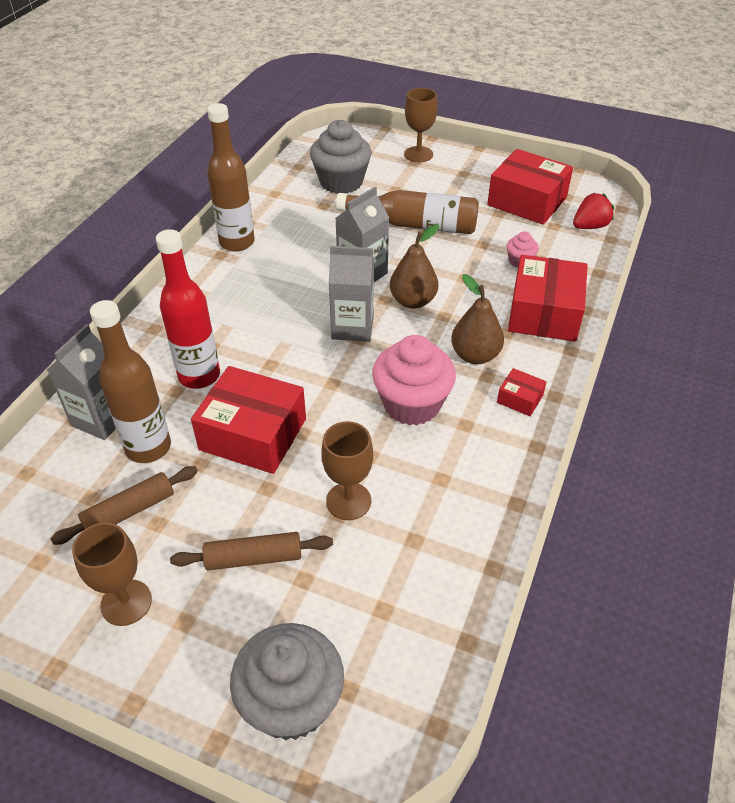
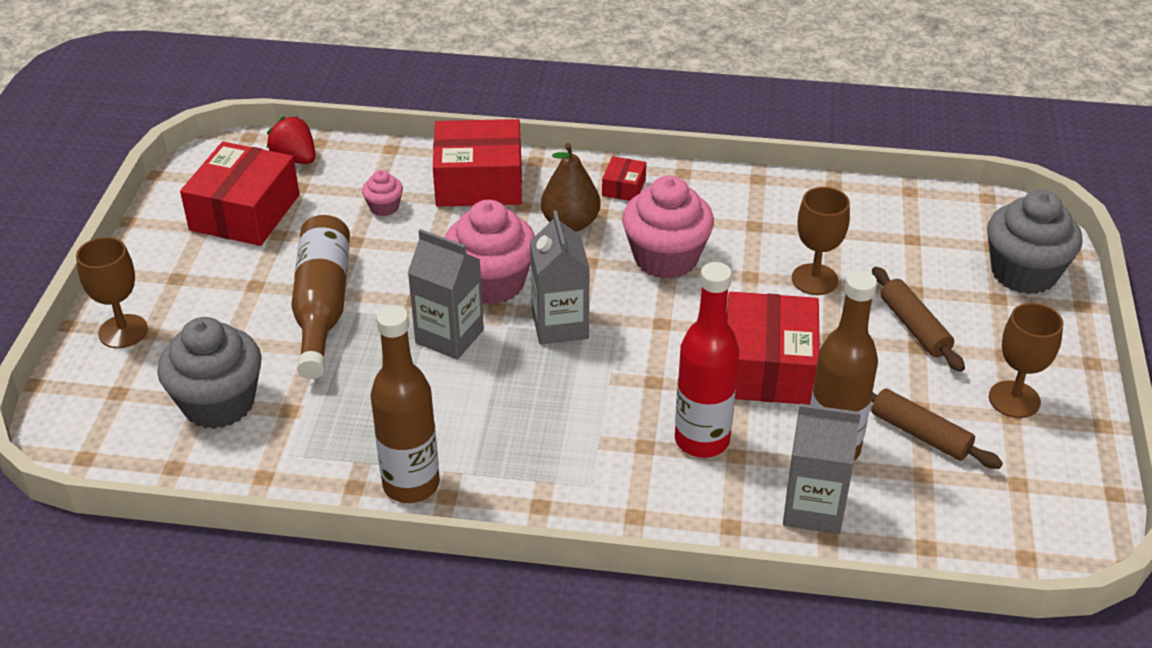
camera: 105 degrees left, 5 degrees down
(413, 301) = (491, 283): brown pear -> pink cupcake

